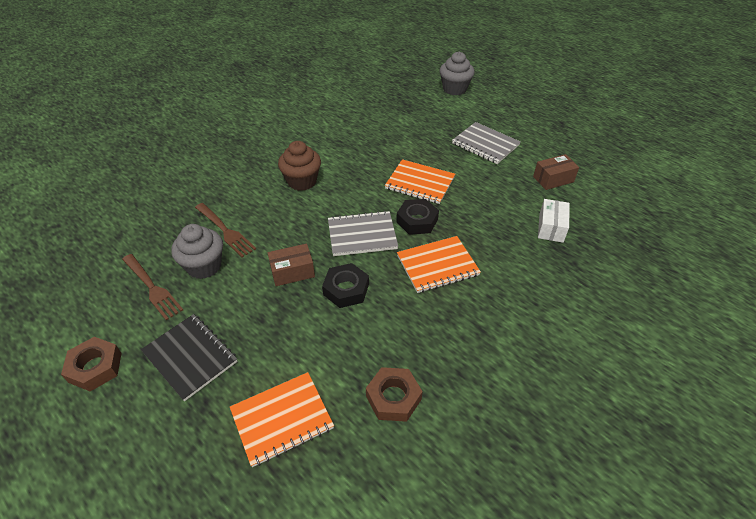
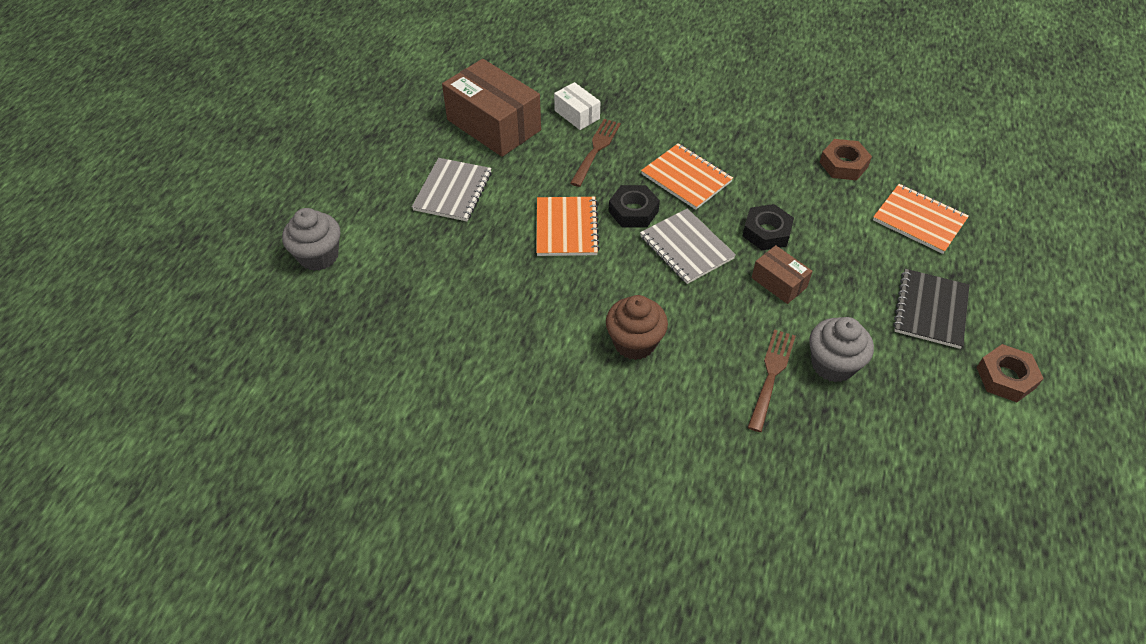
camera: 115 degrees left, 5 degrees up
(152, 287) = (896, 395): brown fork -> brown fork (596, 150)
(551, 228) = (577, 114): white box -> white box turned 60 degrees clockwise
(553, 179) = (493, 125): brown box -> brown box, size x2.02

